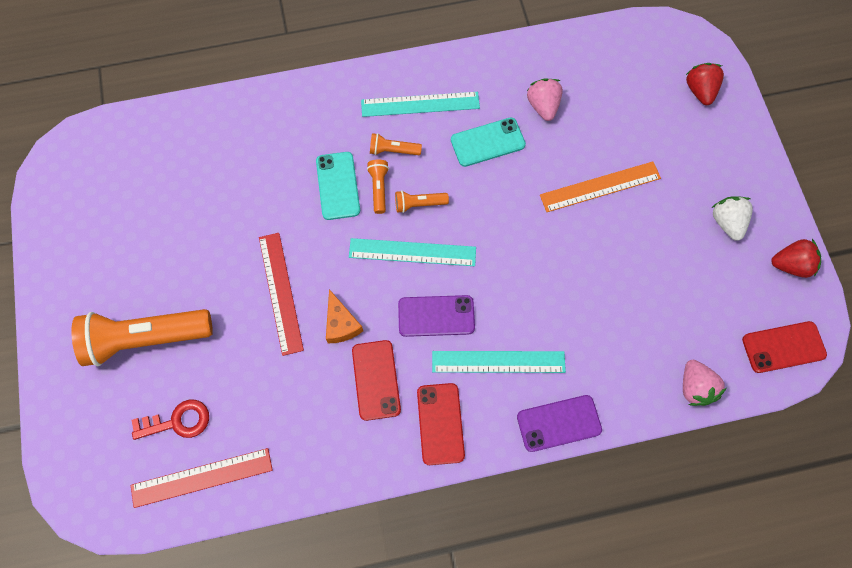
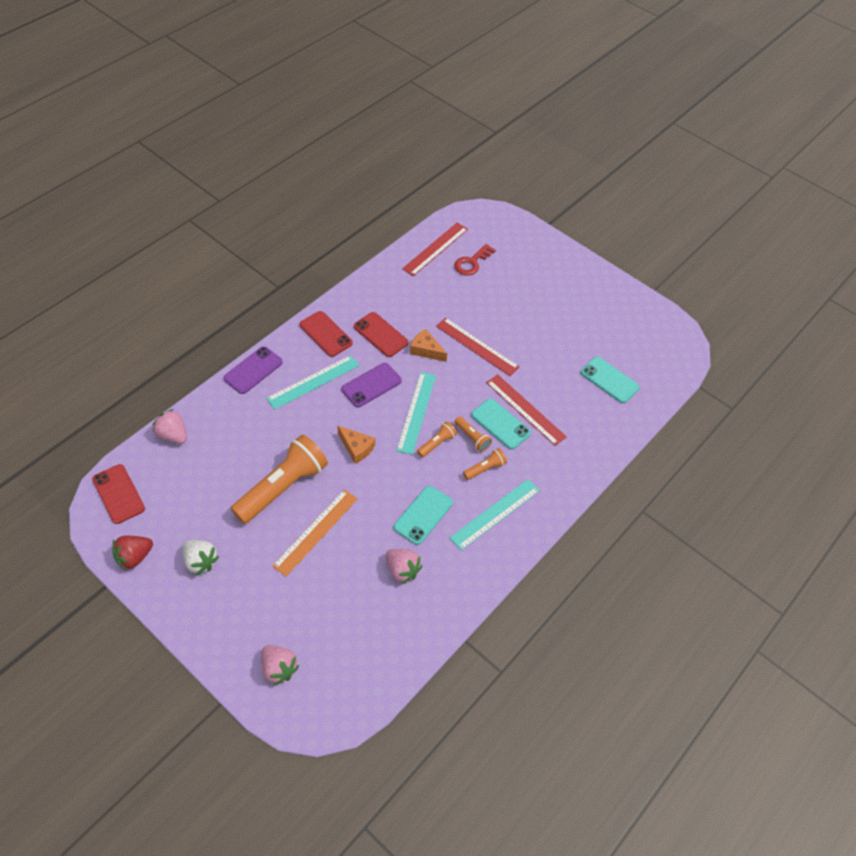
camera: 140 degrees right, 15 degrees down
(145, 339) = (528, 286): orange flashlight -> orange flashlight (282, 487)
(183, 164) = (609, 380): none -> turquoise phone
(298, 186) = (525, 409): none -> red ruler
(412, 252) = (416, 412): turquoise ruler -> turquoise ruler turned 45 degrees counterclockwise
(504, 249) = (356, 448): none -> orange cheese
(700, 91) = (279, 668): red strawberry -> pink strawberry
(783, 347) = (118, 494): red phone -> red phone turned 75 degrees counterclockwise

